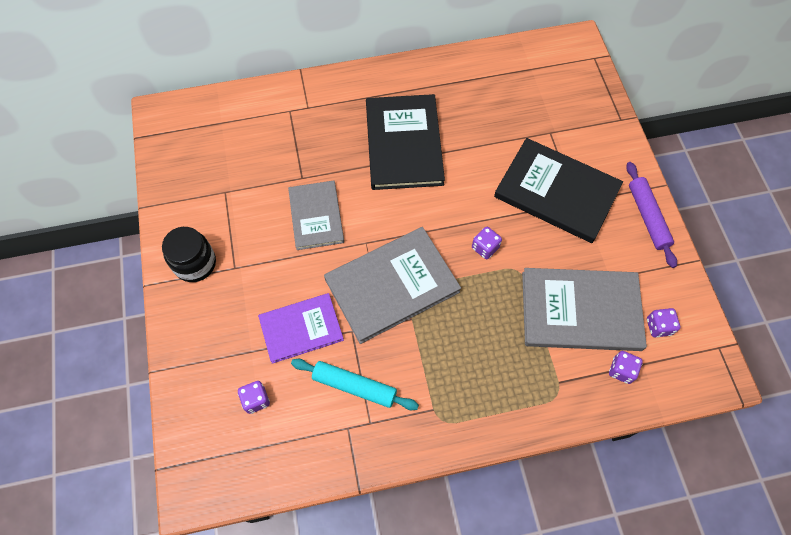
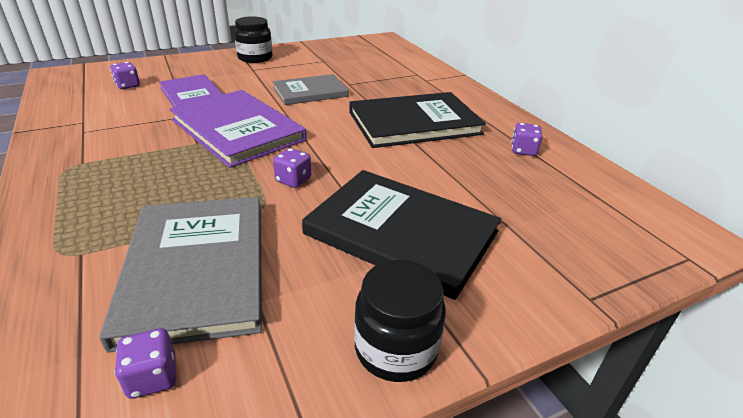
camera: 75 degrees right, 30 degrees down
(354, 386) = (126, 121): turquoise rolling pin -> none
(392, 285) = (237, 130): grey book -> purple book
(556, 192) = (401, 233): black book -> black book turned 75 degrees counterclockwise
(621, 370) = (76, 324): purple dice -> purple dice (523, 150)
(647, 217) = (396, 349): purple rolling pin -> black jar

